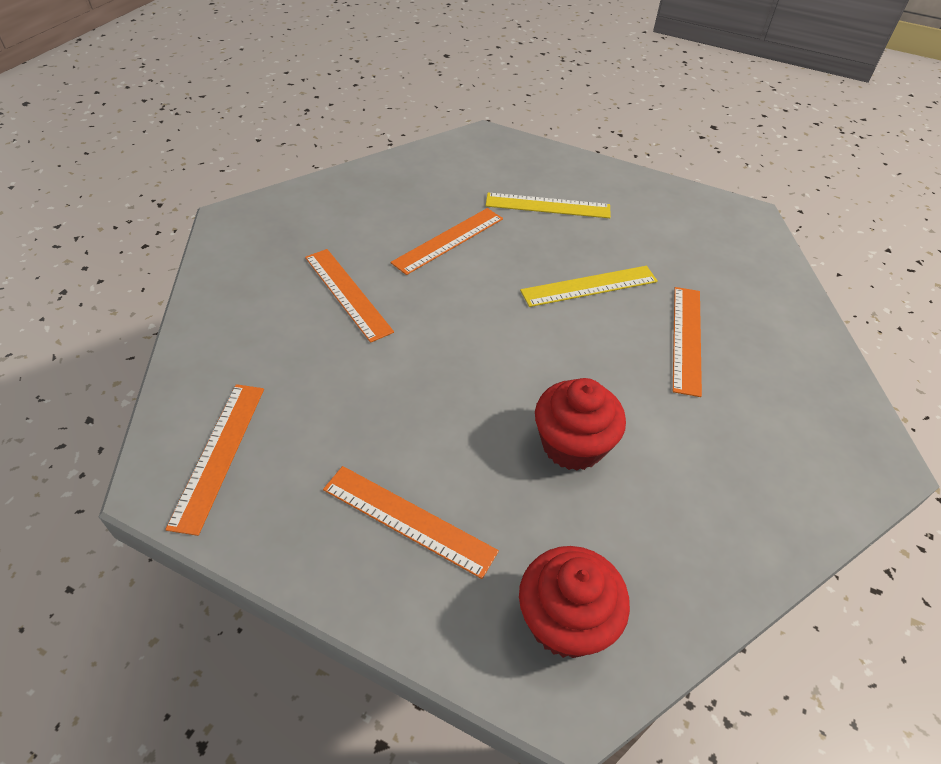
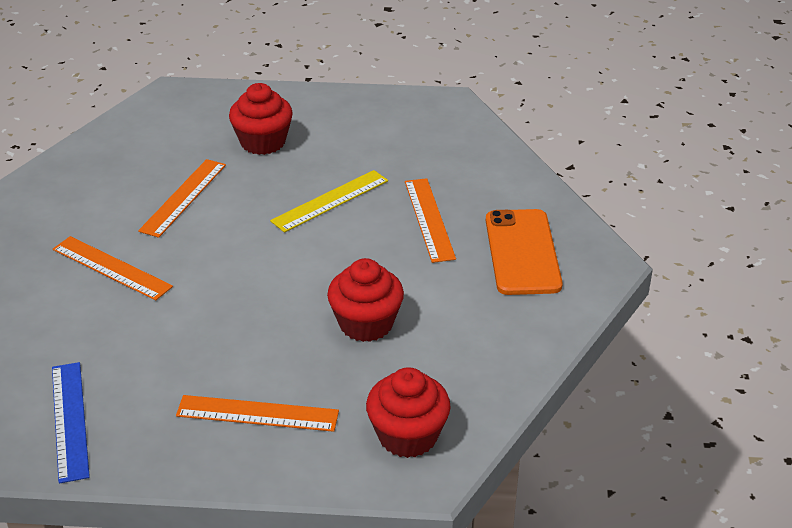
camera: 20 degrees left, 10 degrees down
(219, 454) = (70, 420): orange ruler -> blue ruler
(548, 206) = (263, 142): yellow ruler -> red cupcake
(782, 413) = (522, 252): none -> orange phone

